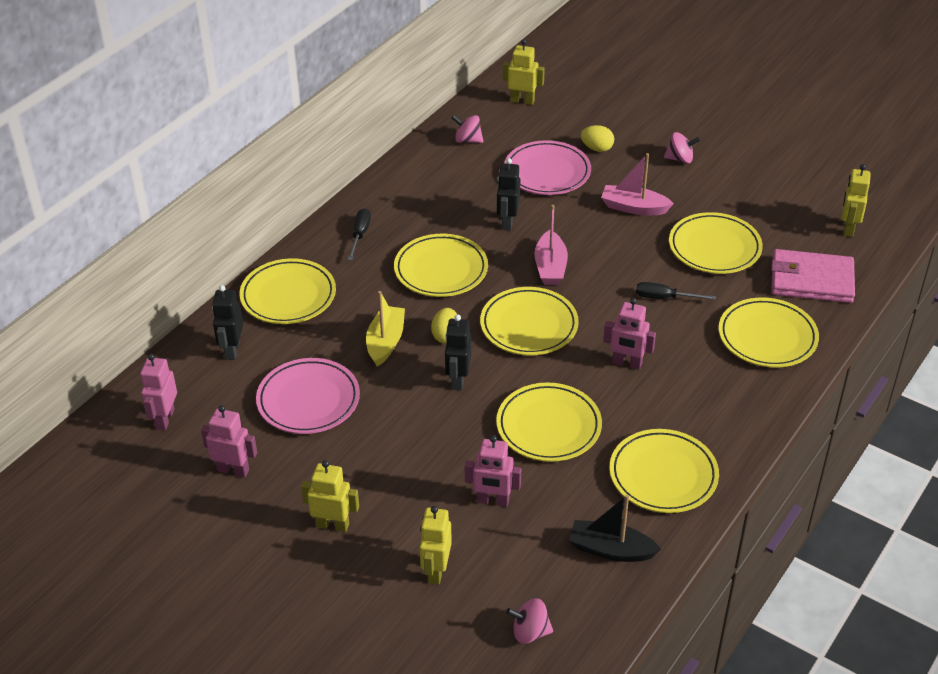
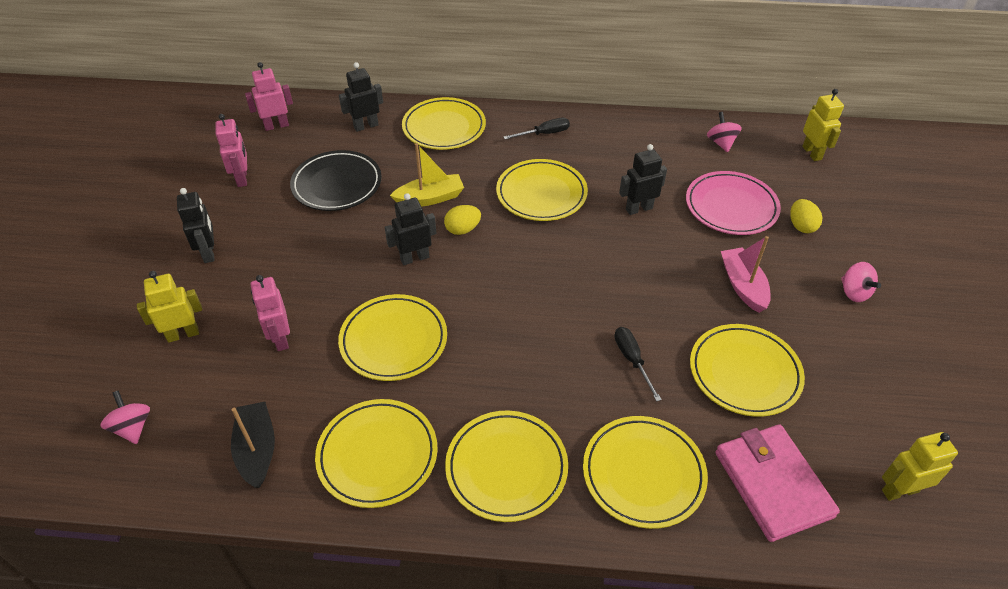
camera: 60 degrees right, 5 degrees up
(308, 400) = (337, 184): pink plate -> black plate
(332, 525) = (209, 253): yellow robot -> black robot
(529, 325) = (515, 276): yellow plate -> yellow plate (506, 468)
(550, 267) = (604, 259): pink boat -> none
(627, 363) = (515, 366): pink robot -> none

